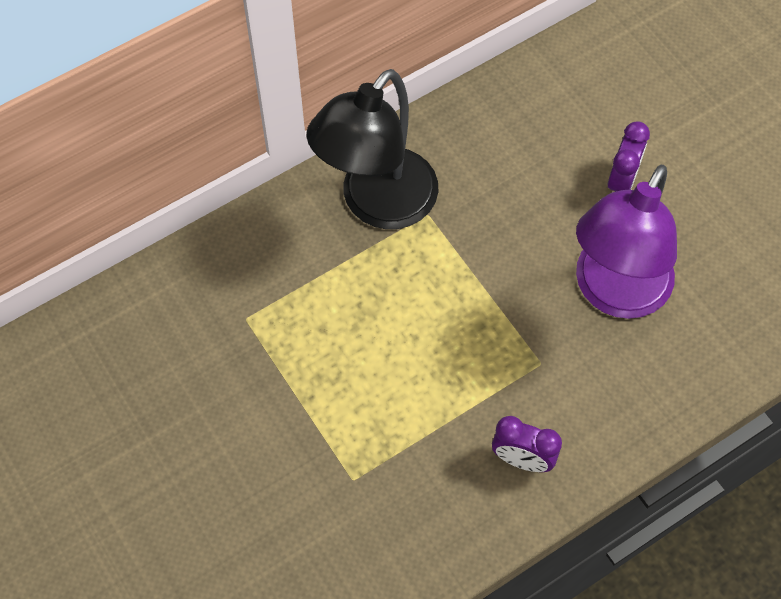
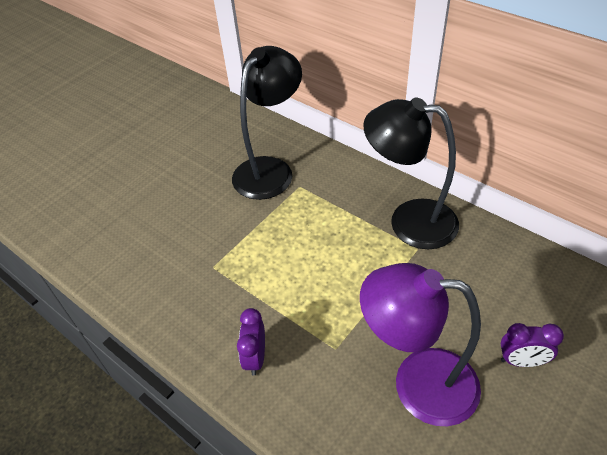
camera: 75 degrees right, 15 degrees down
(188, 349) = (270, 169): none -> black lamp

